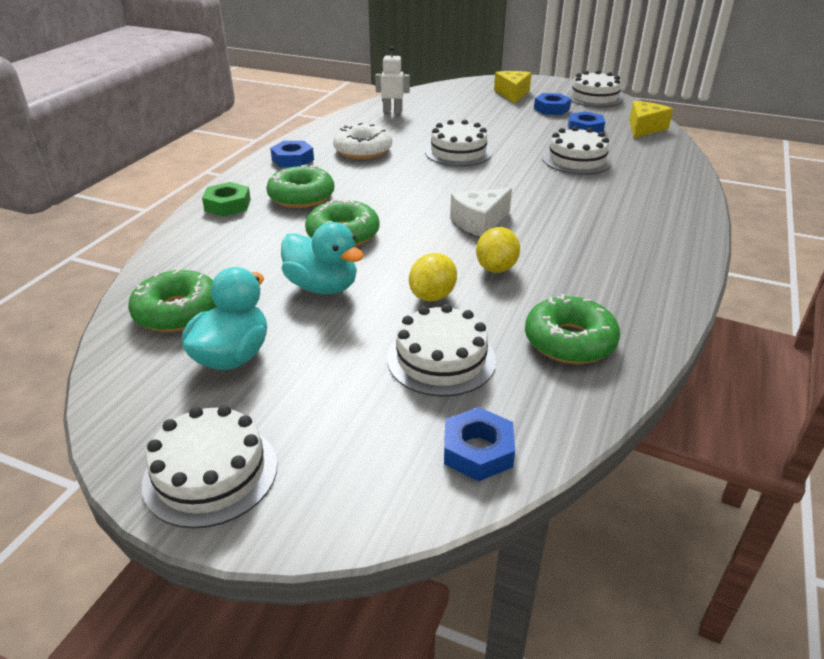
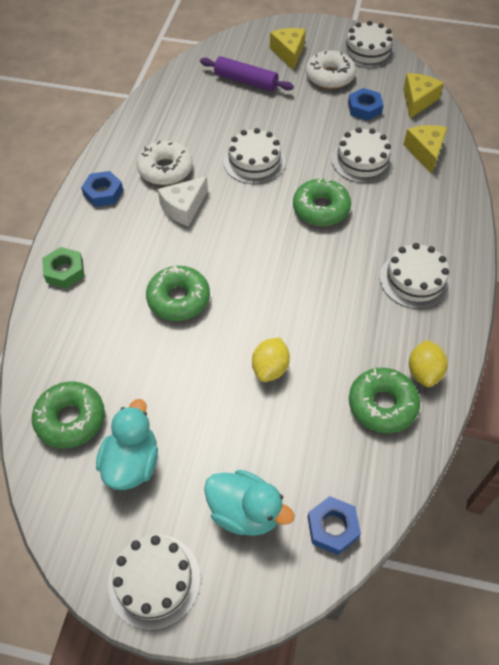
camera: 10 degrees left, 20 degrees up
(301, 196) = (127, 249): green donut -> green donut (321, 209)
(322, 287) = (179, 370): turquoise duck -> turquoise duck (245, 512)
(392, 111) = (178, 98): white robot -> none
(441, 359) = (290, 440): white cake -> white cake (415, 280)
(464, 106) = (246, 81): none -> purple rolling pin
(479, 222) = (291, 266): white cheese -> white cheese (184, 208)
(496, 268) = (314, 326): yellow lemon -> yellow lemon (424, 372)
(551, 109) = (329, 76): blue nut -> white donut
(649, 159) = (425, 152): none -> yellow cheese

